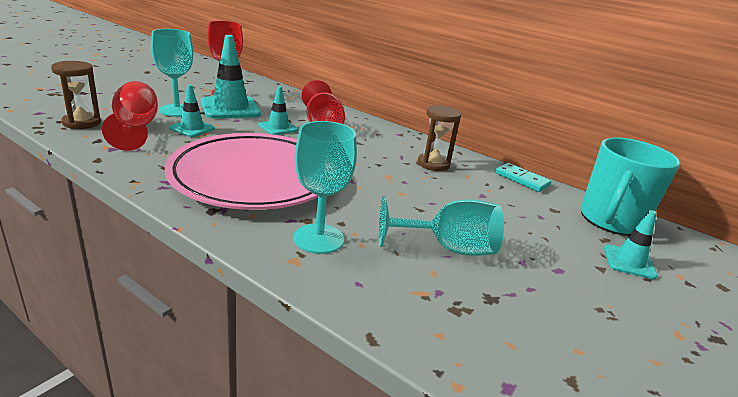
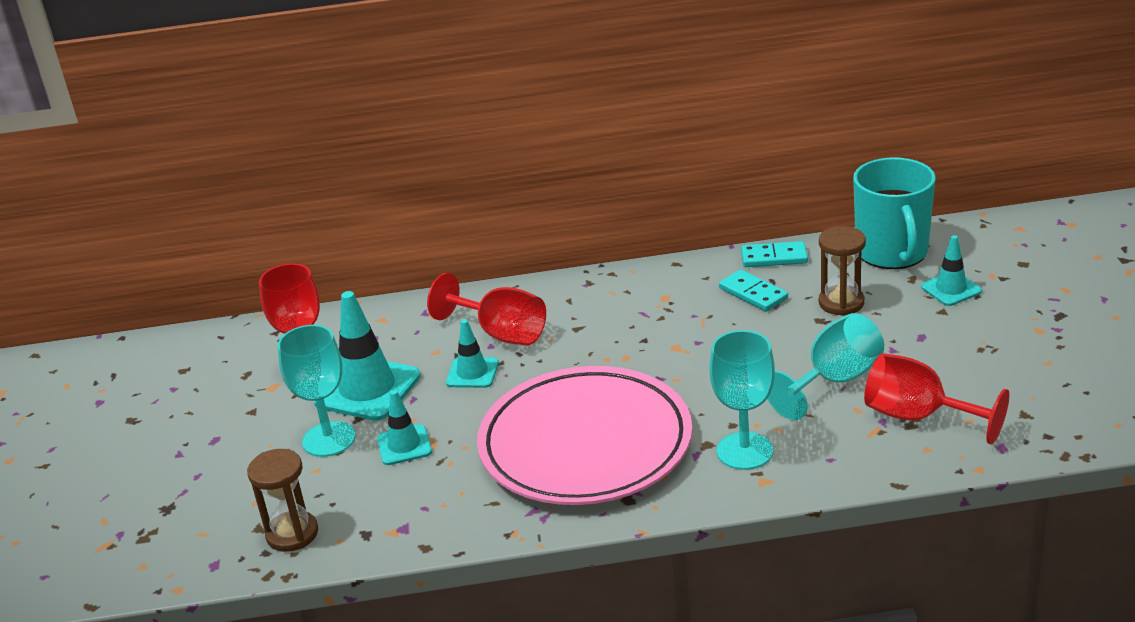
camera: 35 degrees left, 5 degrees up
(135, 128) = (358, 493): red goblet -> red goblet (919, 417)
(433, 164) = (683, 300): brown hourglass -> brown hourglass (841, 303)
(478, 184) = (753, 293): none -> turquoise domino

